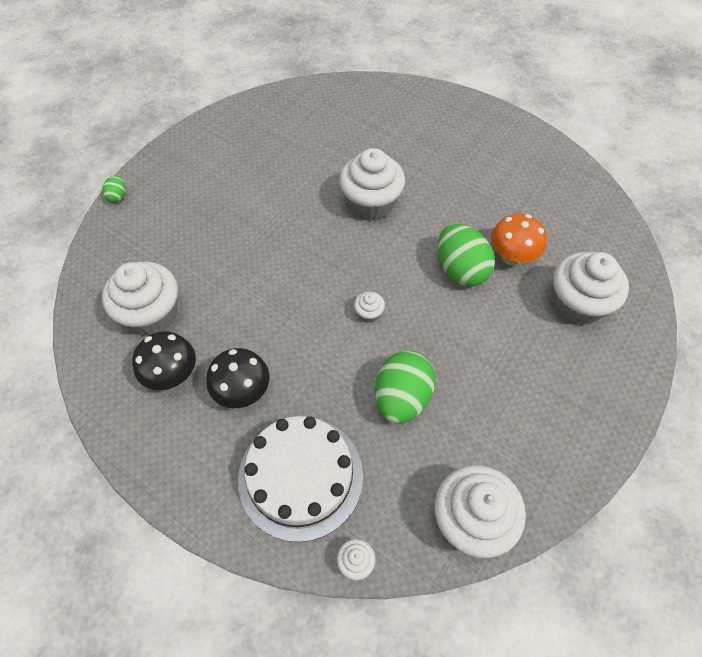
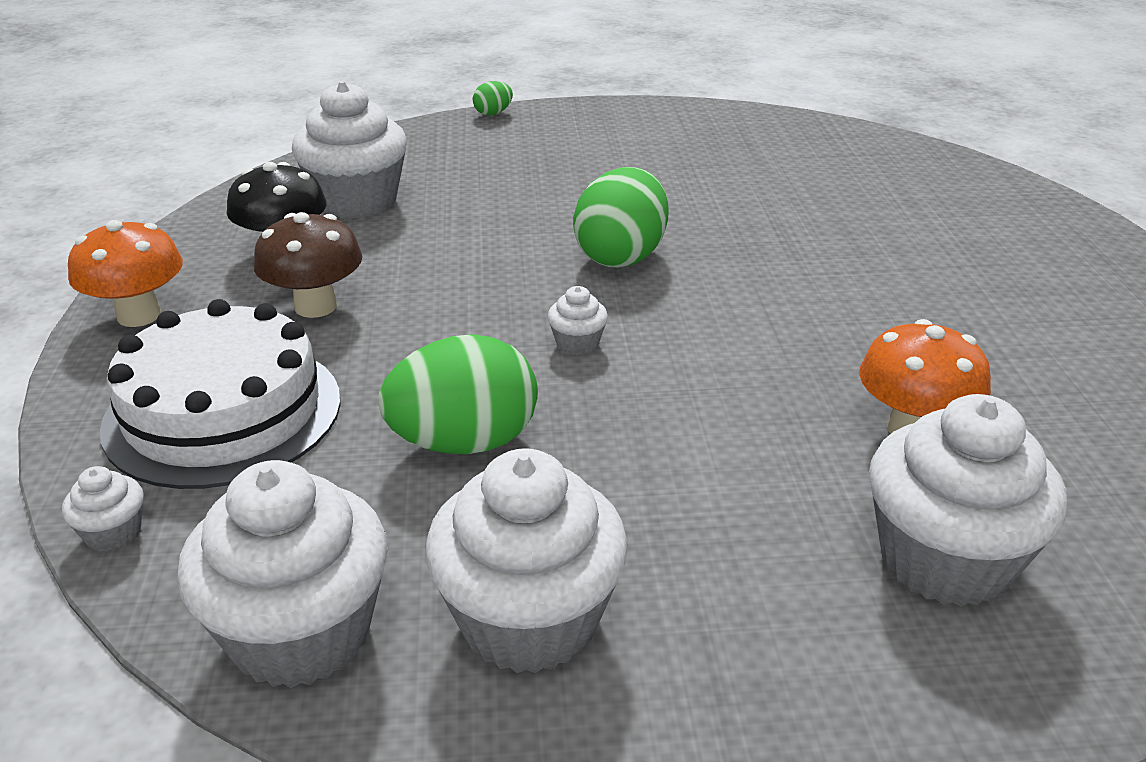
camera: 50 degrees right, 25 degrees down
(174, 473) = (139, 315): none -> orange mushroom
(243, 391) = (315, 306): black mushroom -> brown mushroom
(371, 204) = (772, 259): white cupcake -> white cupcake (529, 620)
(460, 270) = (792, 389): green egg -> green egg (621, 256)

